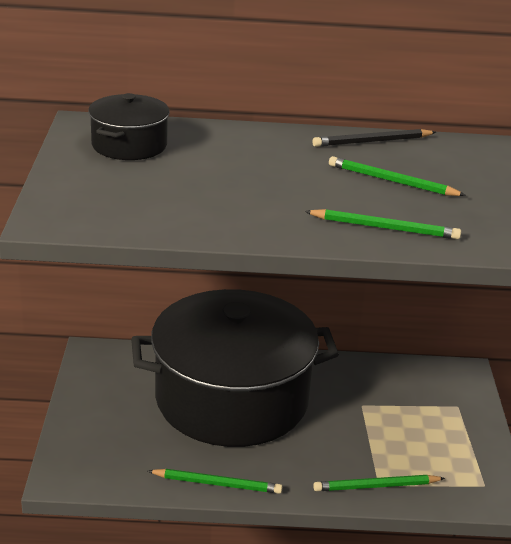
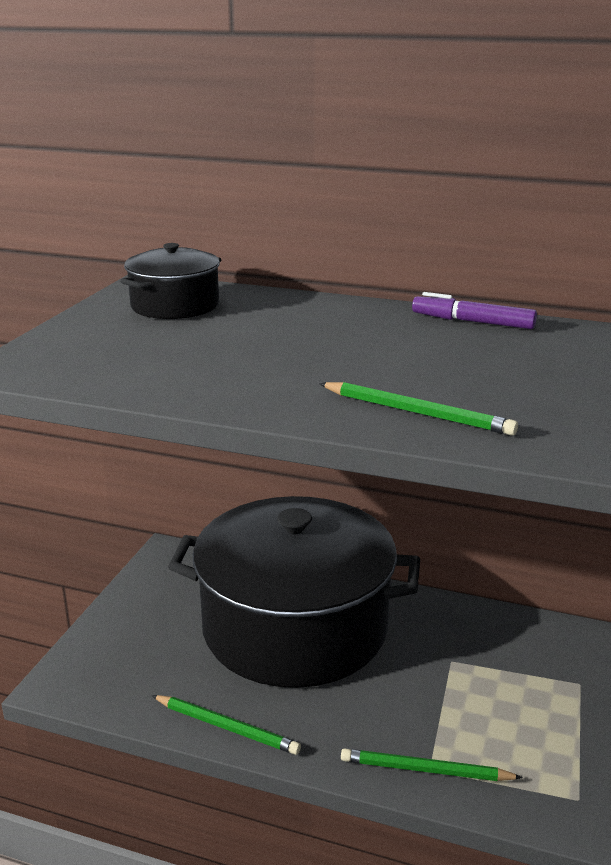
camera: 20 degrees right, 5 degrees down
(372, 142) = (472, 322): black pencil -> purple marker
(392, 181) = (467, 363): green pencil -> none

